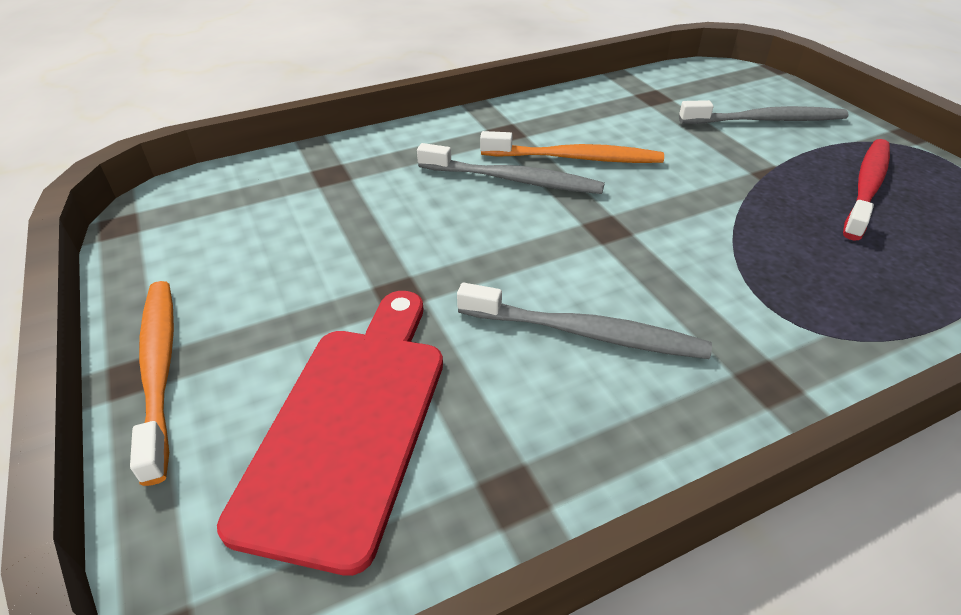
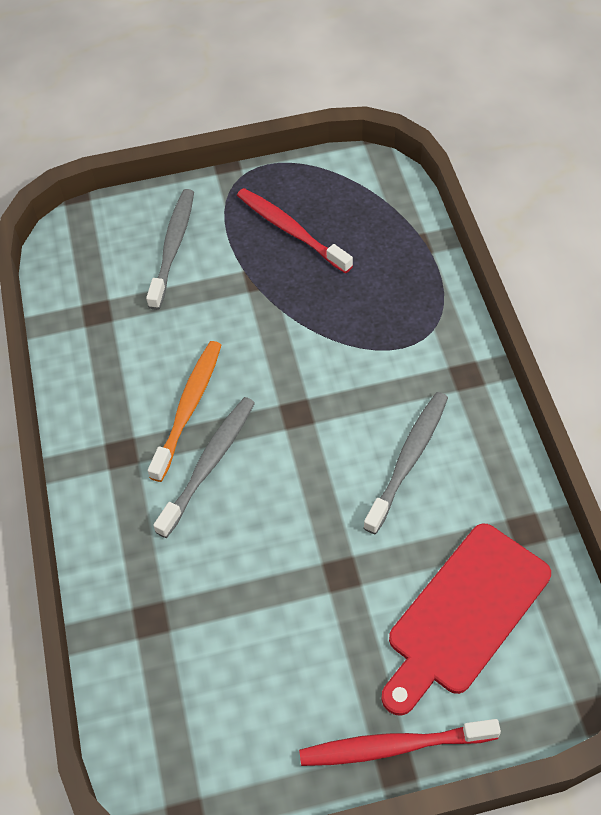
camera: 75 degrees left, 15 degrees up
(159, 369) = (393, 746): orange toothbrush -> red toothbrush
(350, 424) = (464, 614): red cutting board -> red cutting board turned 75 degrees counterclockwise

